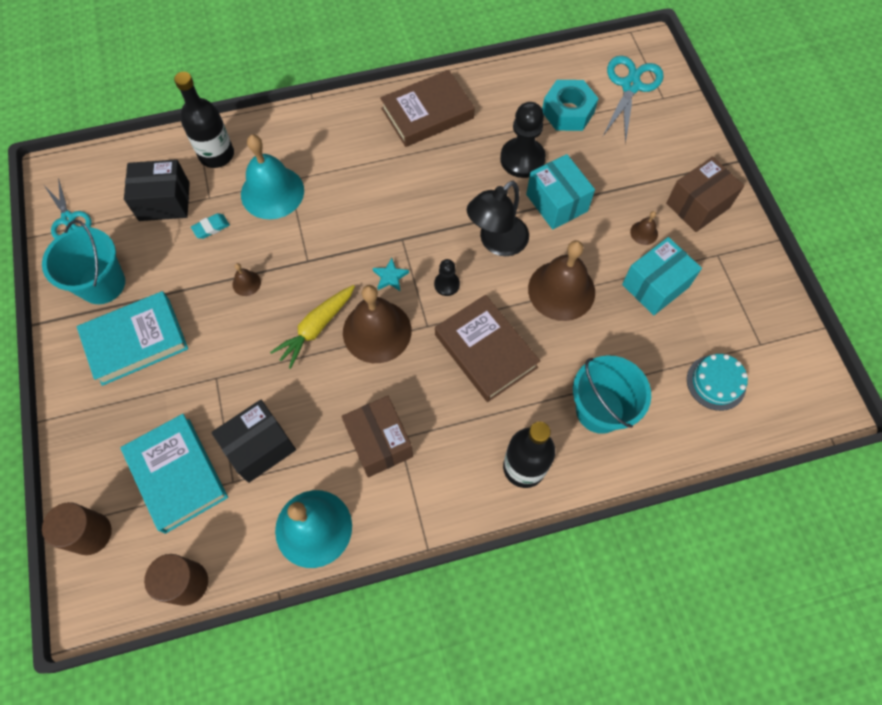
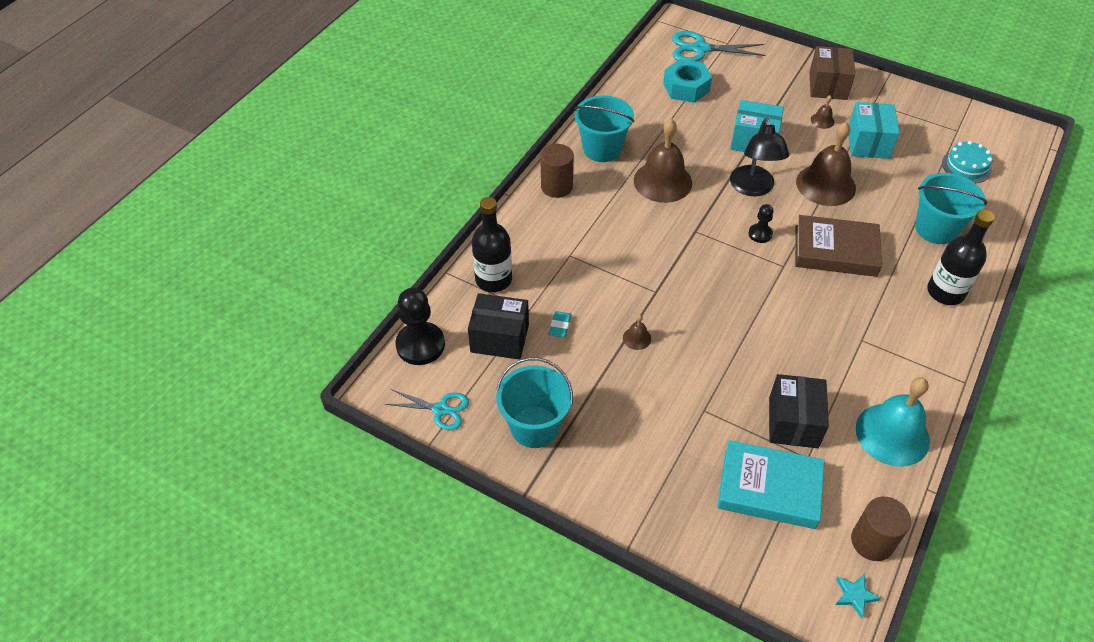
camera: 45 degrees left, 15 degrees down
(91, 534) = (770, 580): brown cylinder -> brown cylinder (556, 187)
(136, 341) = (616, 439): turquoise book -> none
(164, 201) = (499, 338): black box -> black box turned 60 degrees clockwise
(272, 192) = (569, 271): turquoise bell -> none
(316, 328) = (722, 324): yellow carrot -> none
(377, 331) = (760, 294): brown bell -> brown bell (662, 181)
(379, 442) = (855, 352): brown box -> none
(390, 277) = (721, 257): turquoise star -> turquoise star (854, 596)
(427, 113) = (602, 149): brown book -> turquoise bucket
(522, 159) = (699, 132): black pawn -> black pawn (420, 345)
(630, 86) = (700, 49): turquoise scissors -> turquoise scissors turned 60 degrees counterclockwise

